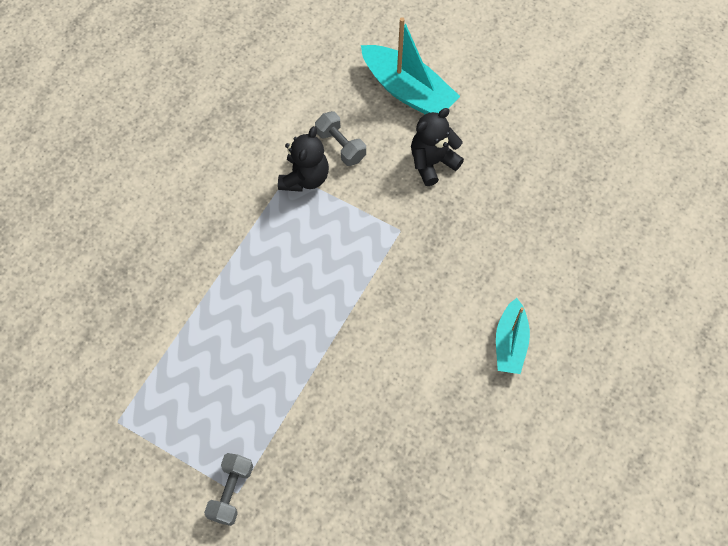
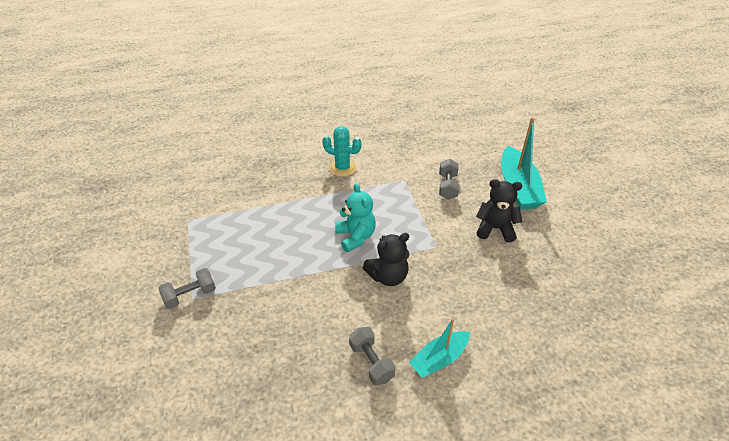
camera: 45 degrees right, 20 degrees down
(207, 211) = (342, 168): none -> turquoise cactus
(305, 178) = (410, 187): black teddy bear -> black teddy bear (388, 276)
(315, 285) = (355, 237): none -> turquoise teddy bear
(462, 397) = (371, 362): none -> grey dumbbell

